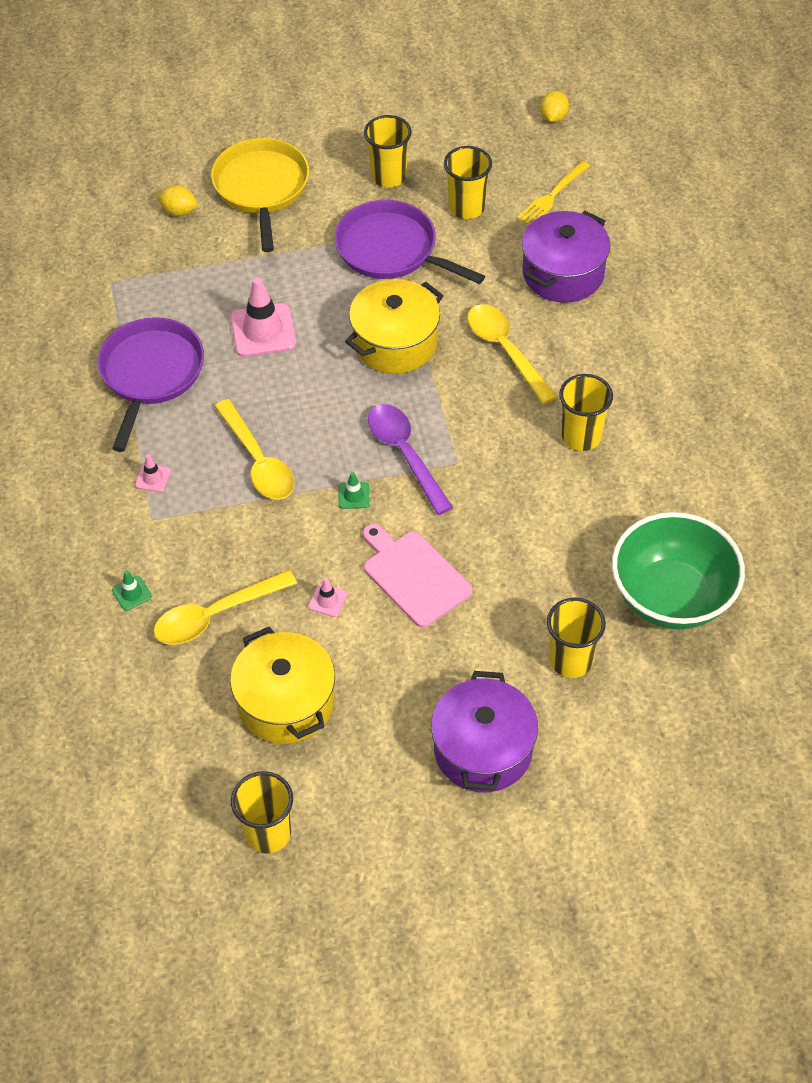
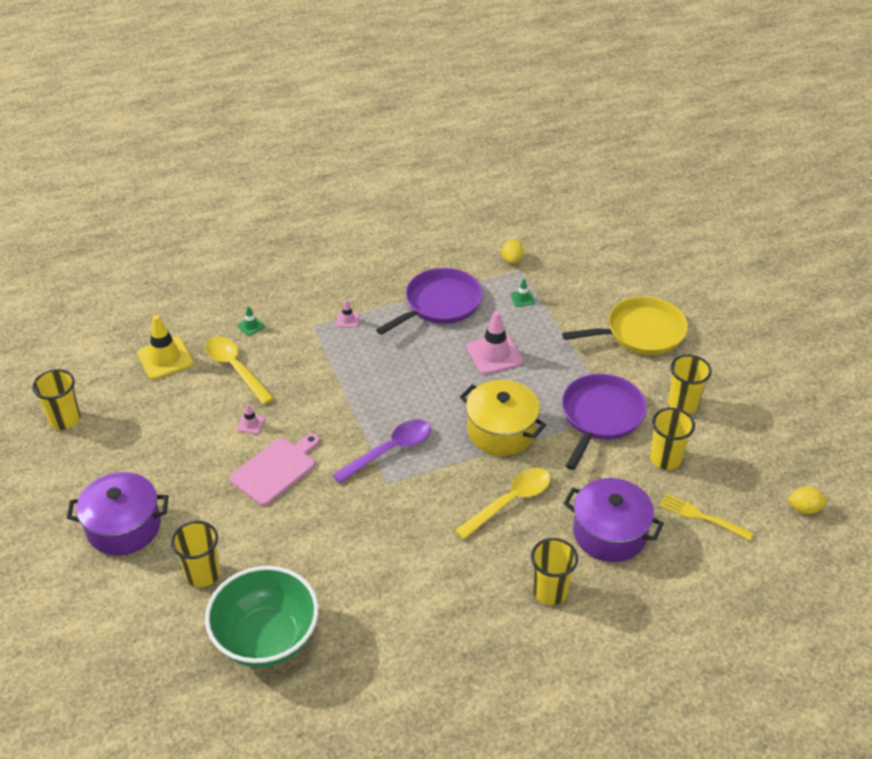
camera: 80 degrees right, 10 degrees down
(151, 373) = (440, 304): purple pan -> purple pan turned 45 degrees counterclockwise
(171, 703) = (165, 358): none -> yellow traffic cone
(179, 211) = (600, 292): yellow lemon -> yellow lemon (512, 260)
(258, 461) = (370, 370): yellow spoon -> none
(286, 702) = (165, 414): yellow pot -> none
(353, 496) = (346, 426): green traffic cone -> green traffic cone (522, 298)
(581, 436) = (427, 562): yellow cup -> yellow cup (550, 591)

